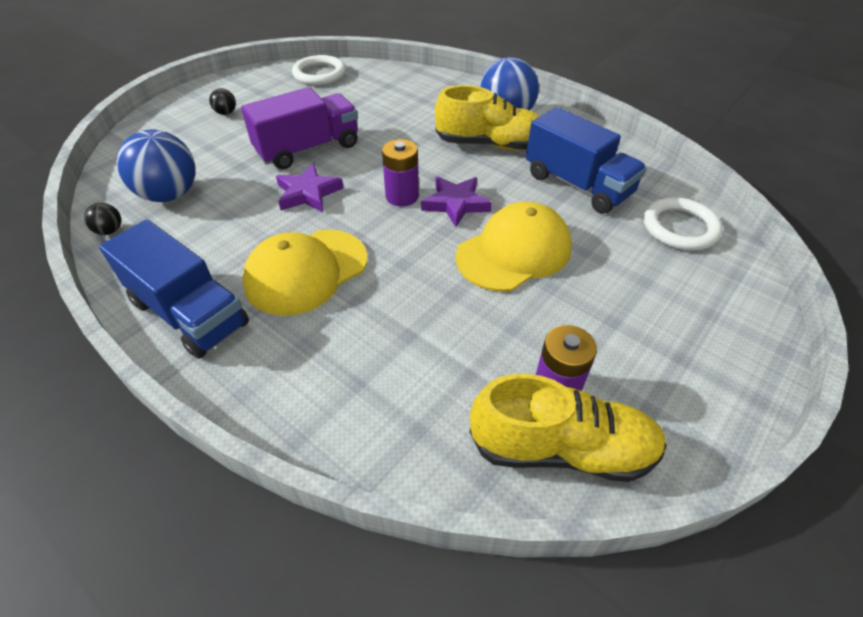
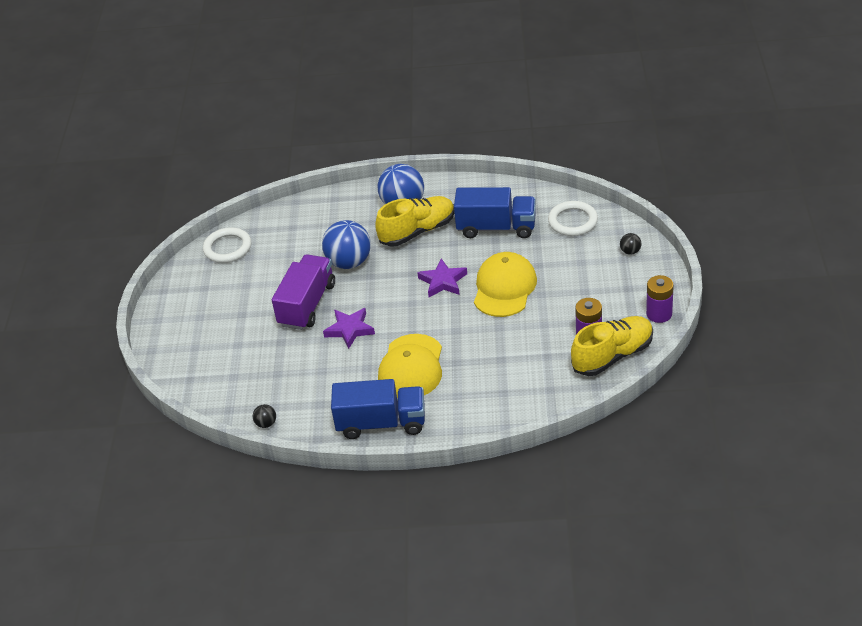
camera: 35 degrees left, 5 degrees down
(170, 195) = (266, 384): blue ball -> blue ball (349, 262)
(226, 113) = (208, 317): black ball -> black ball (630, 251)
(402, 196) = (407, 296): purple battery -> purple battery (659, 314)

